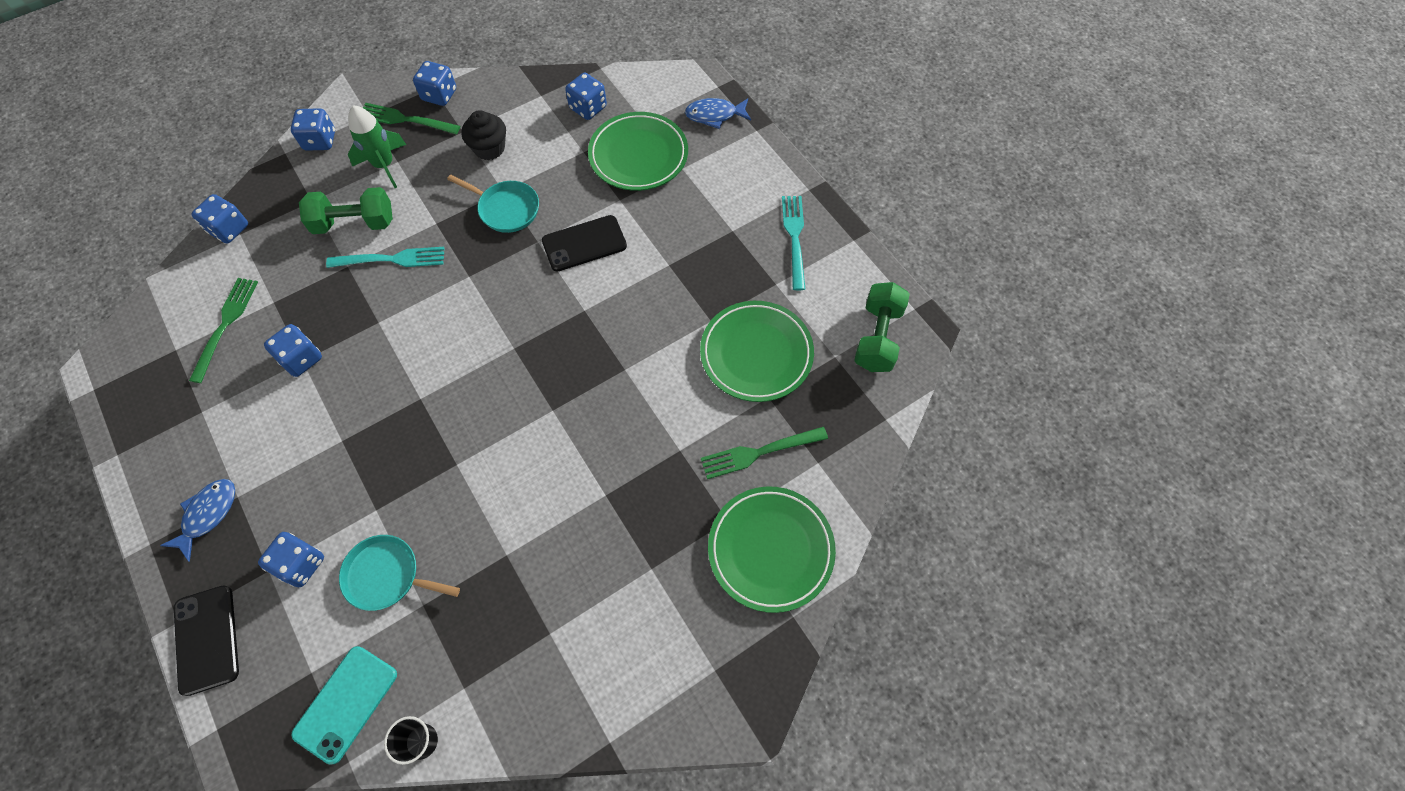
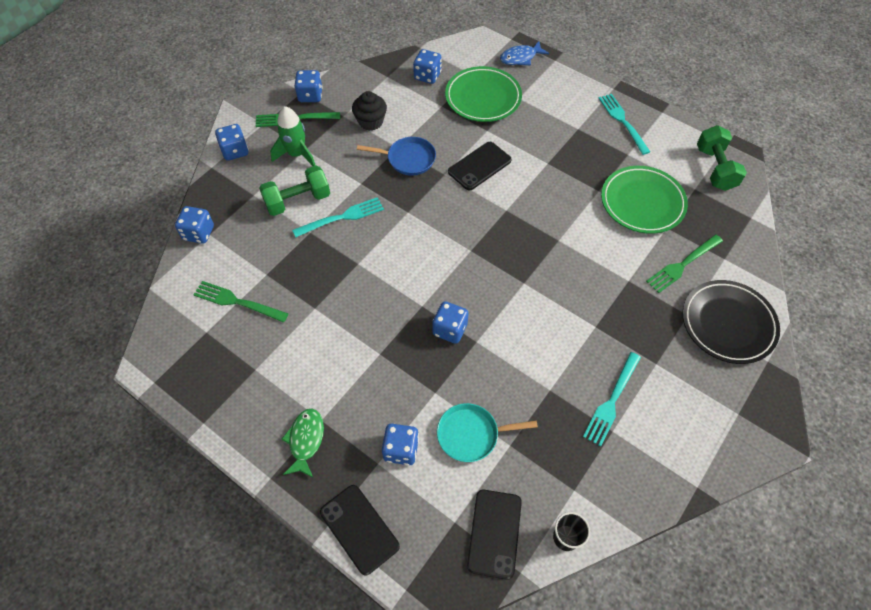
camera: 20 degrees left, 5 degrees down
(208, 514) = (305, 440): blue fish -> green fish
(225, 325) = (237, 302): green fork -> green fork turned 60 degrees counterclockwise
(301, 359) = (313, 307): blue dice -> blue dice (450, 329)
(346, 703) = (494, 533): turquoise phone -> black phone
(506, 209) = (408, 159): turquoise pan -> blue pan
(570, 596) = (612, 401): none -> turquoise fork
(770, 550) = (728, 324): green plate -> black plate

